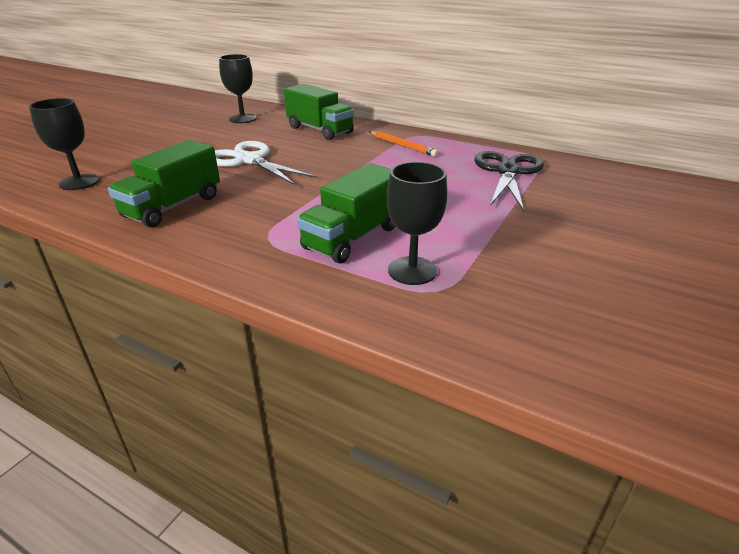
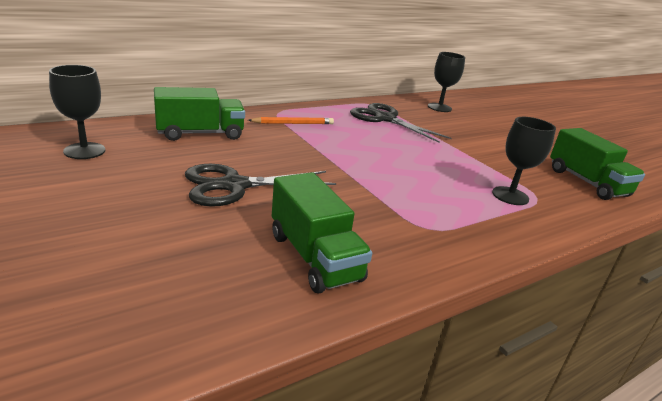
camera: 65 degrees left, 5 degrees down
(79, 182) = (143, 312): black goblet -> black goblet (439, 107)
(249, 160) = (234, 186): white scissors -> black scissors
(352, 238) = (451, 197): green truck -> green truck (587, 182)

